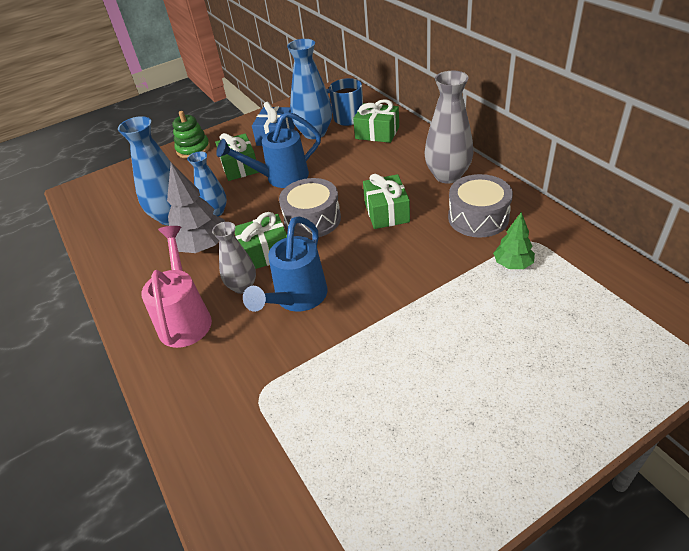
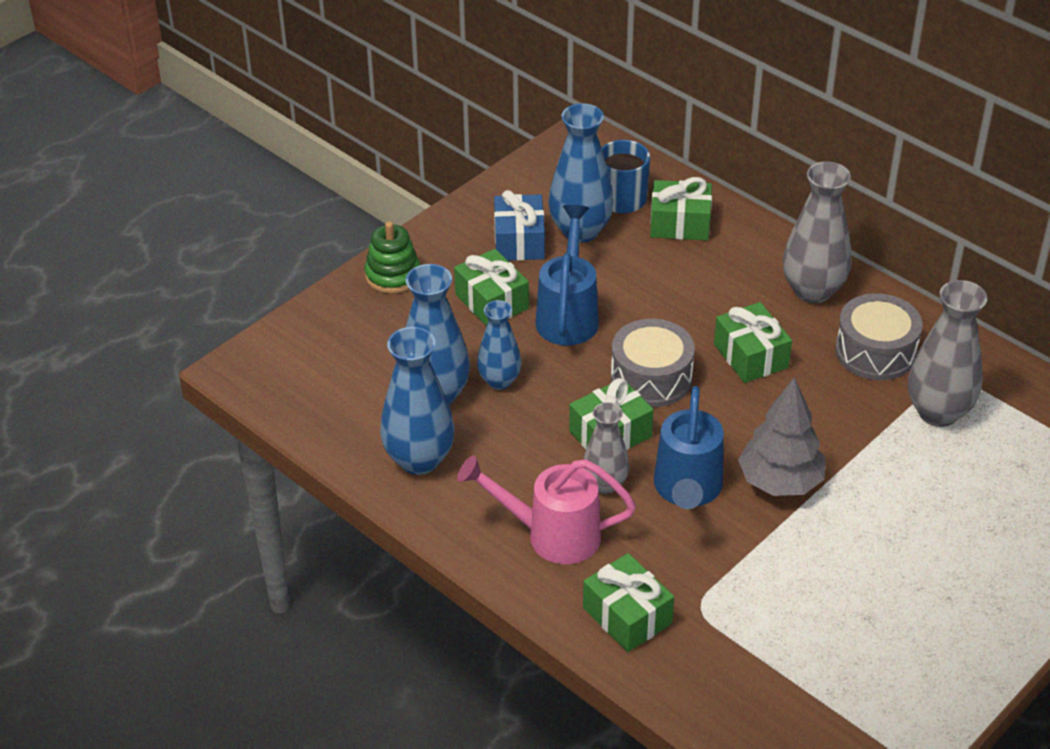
camera: 20 degrees left, 0 degrees up
(135, 255) = (419, 459): none -> blue vase
(185, 318) = (552, 535): pink watering can -> pink watering can turned 60 degrees counterclockwise
(201, 391) = (627, 616): none -> green gift
(202, 246) = (513, 435): grey tree -> grey tree (780, 482)
(280, 178) = (568, 315): blue watering can -> blue watering can turned 135 degrees clockwise
(512, 264) = (938, 412): green tree -> grey vase

